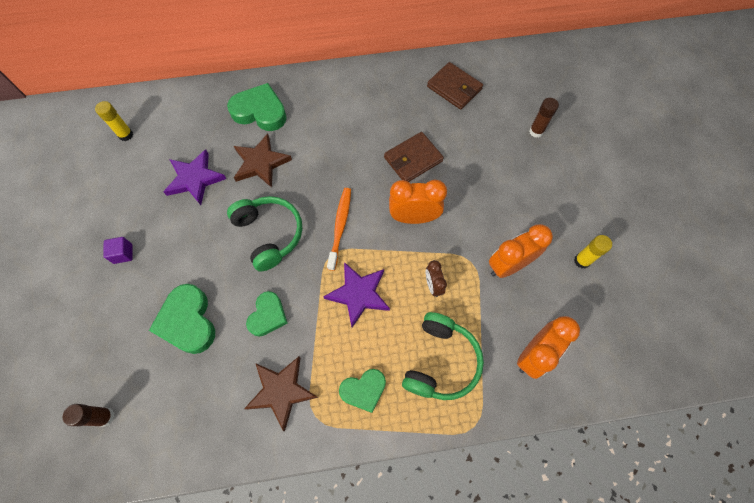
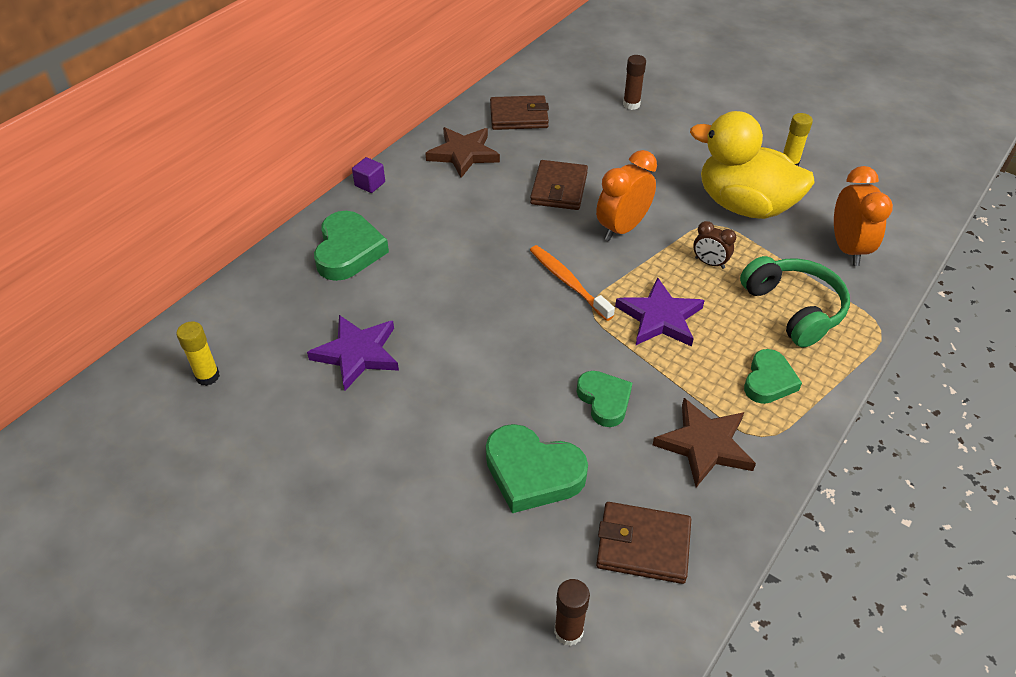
camera: 45 degrees left, 20 degrees down
(123, 254) = (369, 479): purple cube -> purple cube (370, 184)
(185, 411) = (643, 545): none -> brown wallet
(260, 111) = (348, 251): green heart -> green heart turned 120 degrees clockwise
(261, 163) = (413, 290): brown star -> brown star (463, 154)
(269, 234) = (509, 338): green headphones -> none
(508, 265) = (744, 206): orange clock -> yellow duck

